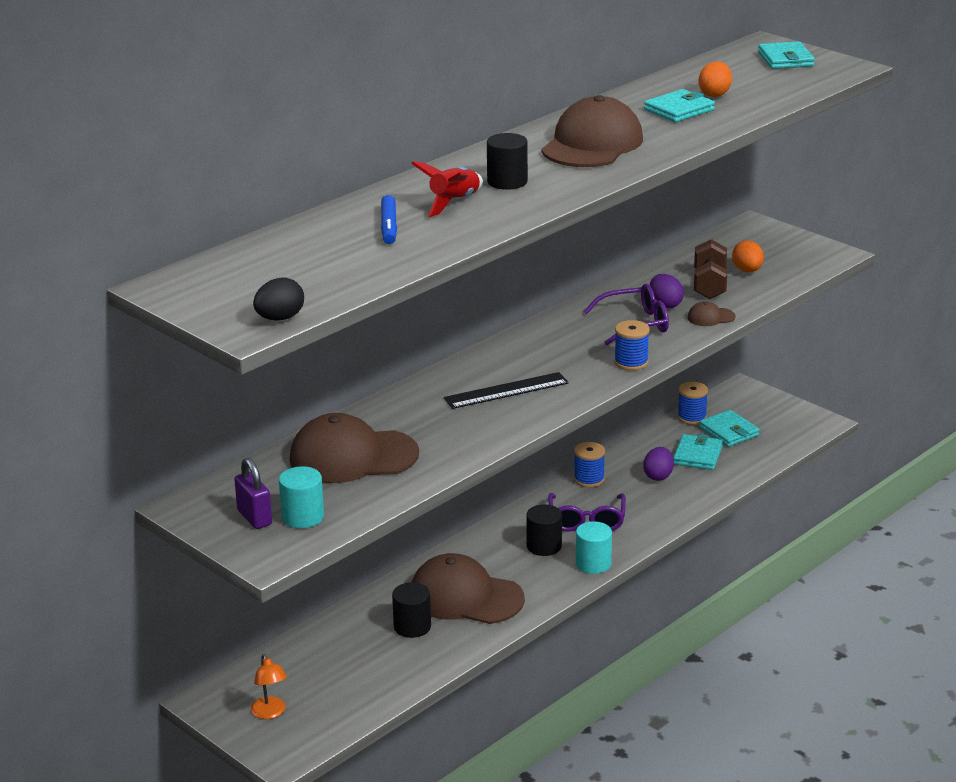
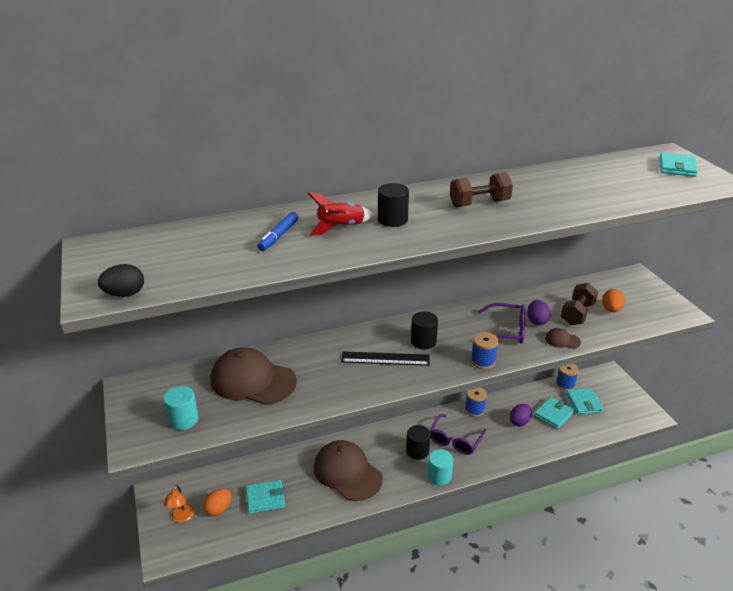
camera: 25 degrees right, 5 degrees up
(254, 518) = (156, 409): purple padlock -> none
(412, 626) = (302, 483): black cylinder -> black cylinder (423, 341)
(592, 144) = (479, 204): brown cap -> brown dumbbell
(679, 110) = (565, 190): turquoise wallet -> turquoise wallet (265, 498)
(714, 94) = (602, 183): orange egg -> orange egg (218, 509)

